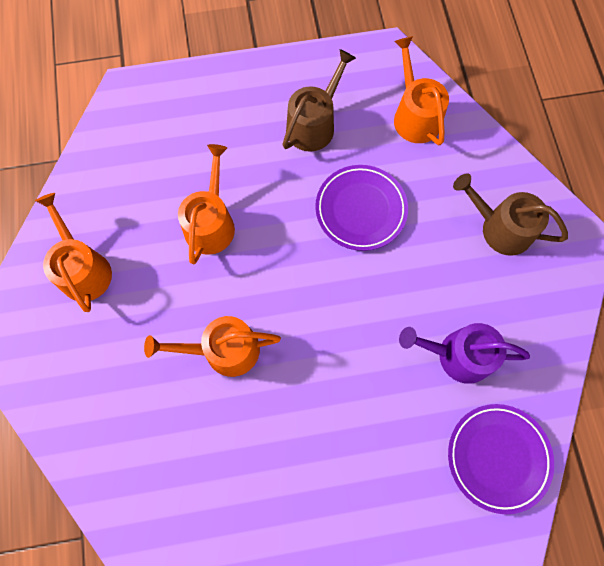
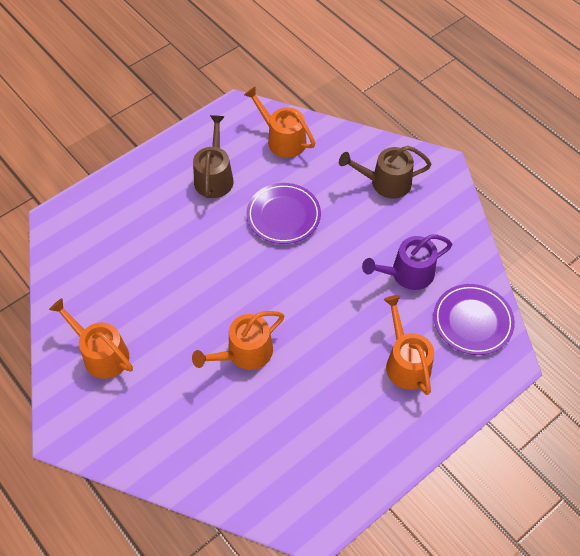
camera: 30 degrees left, 15 degrees down
(211, 223) = (180, 276): orange watering can -> orange watering can (406, 362)

